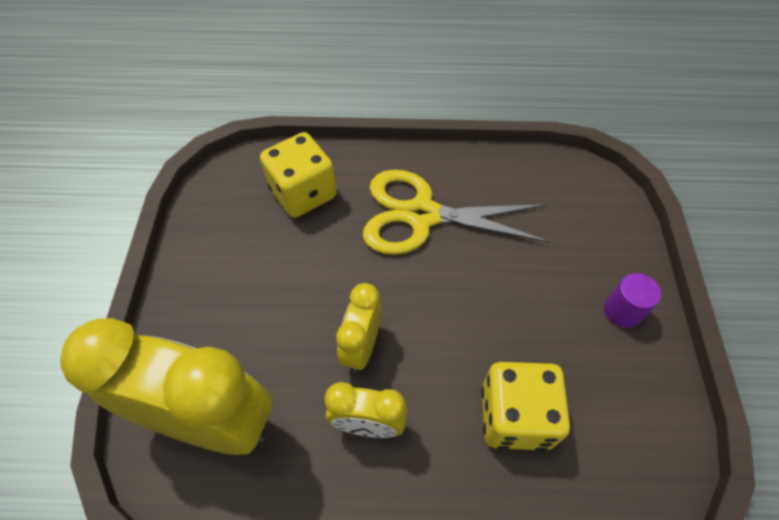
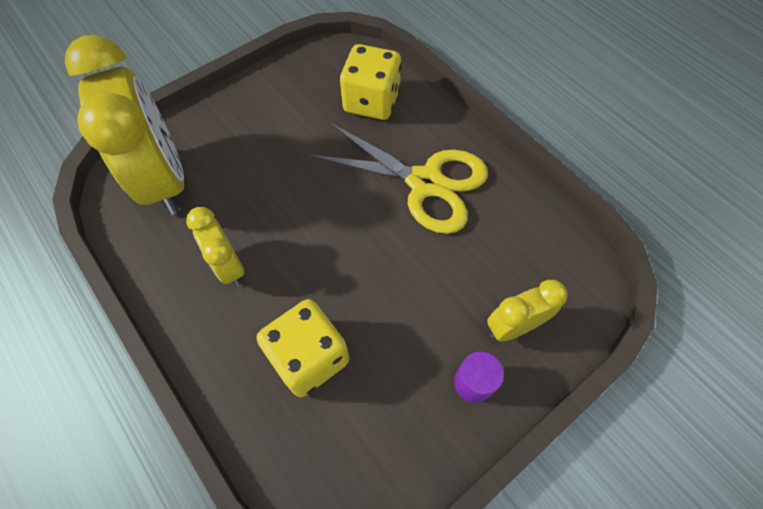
camera: 50 degrees right, 5 degrees up
(361, 347) = (282, 222): yellow clock -> yellow clock (513, 326)
(422, 215) = (425, 183): yellow scissors -> yellow scissors turned 150 degrees clockwise

